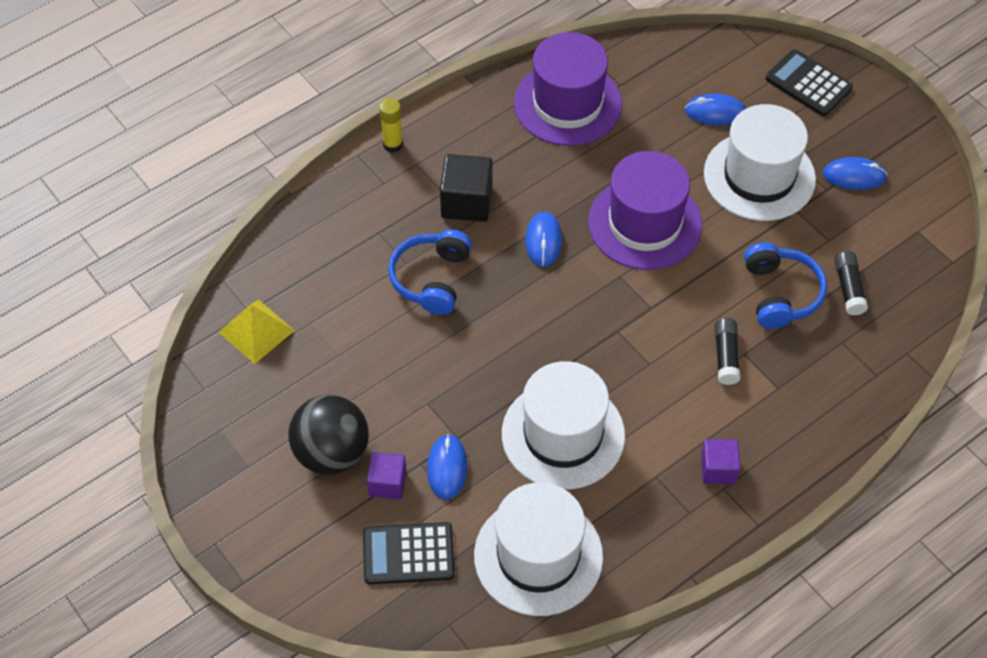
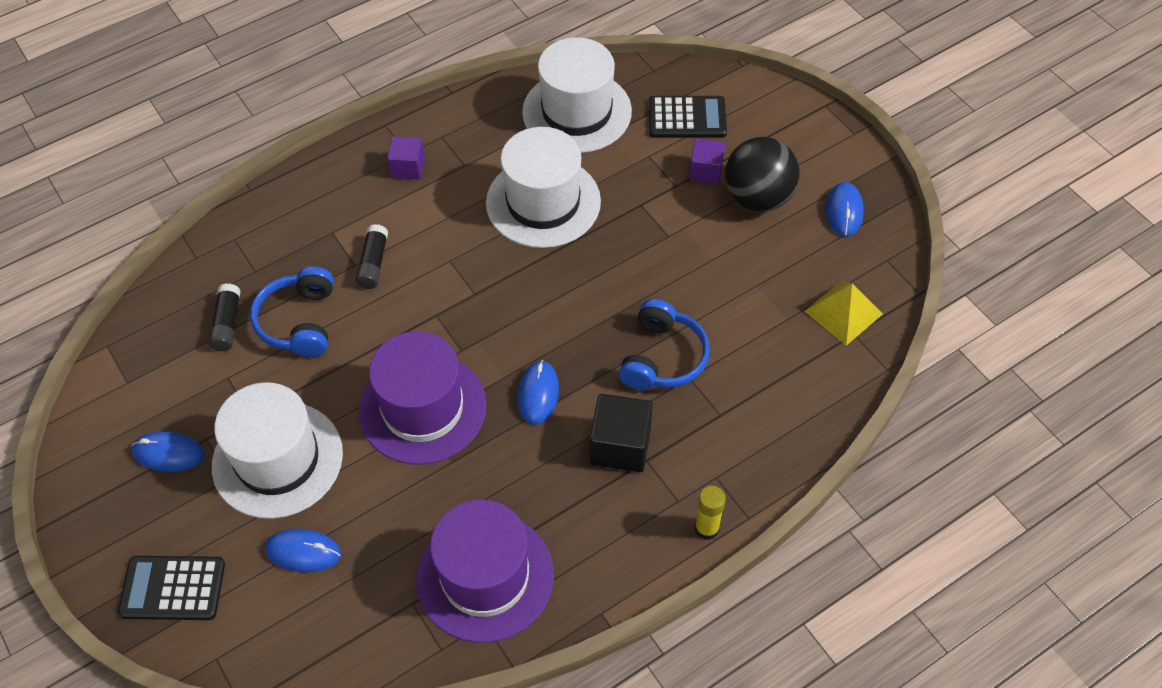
camera: 175 degrees left, 0 degrees up
(447, 468) = (652, 180): blue mouse -> blue mouse (844, 211)
(808, 84) = (173, 588): black calculator -> black calculator turned 135 degrees clockwise

